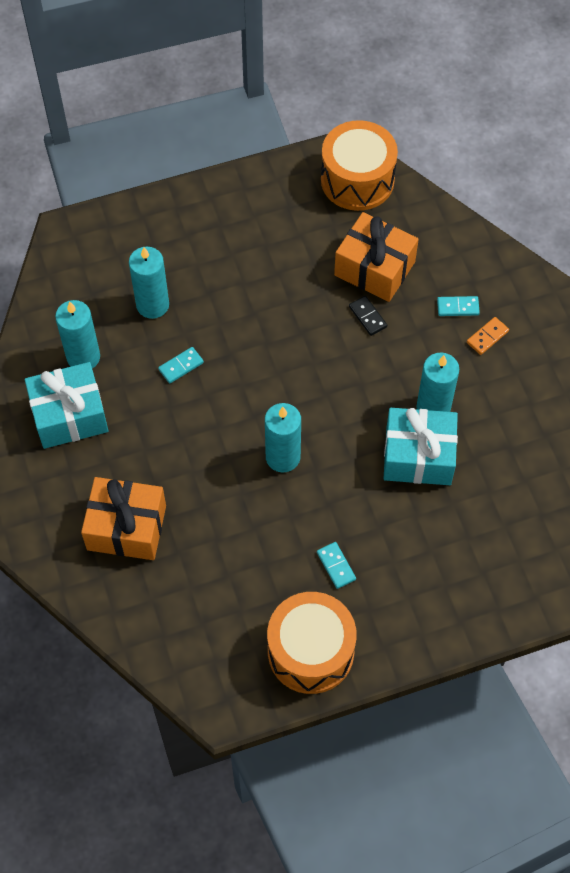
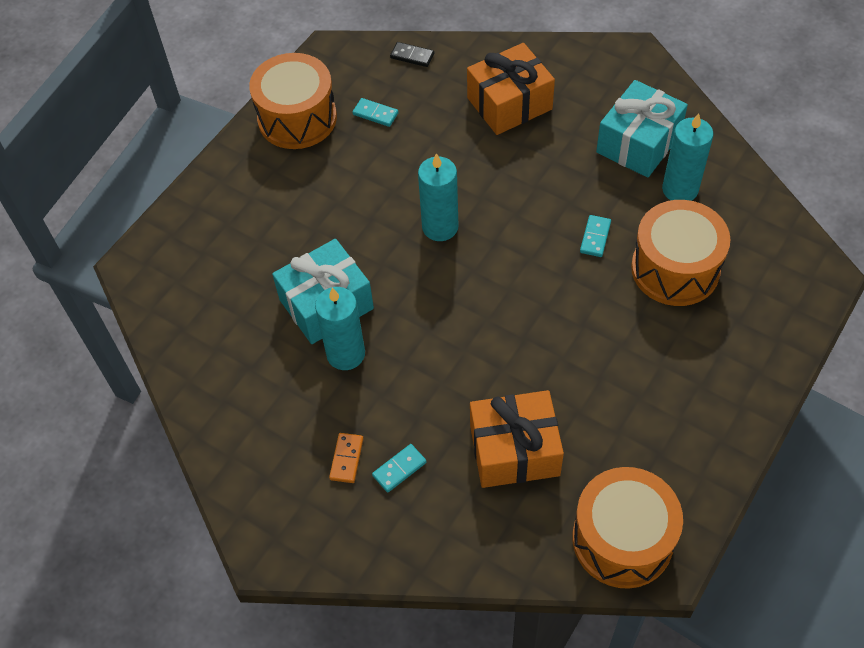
camera: 145 degrees right, 5 degrees down
(152, 305) = (675, 269): turquoise candle -> orange drum
(336, 566) = (326, 181): turquoise domino -> turquoise domino (375, 114)
(367, 317) = (477, 396): black domino -> black domino (412, 56)

